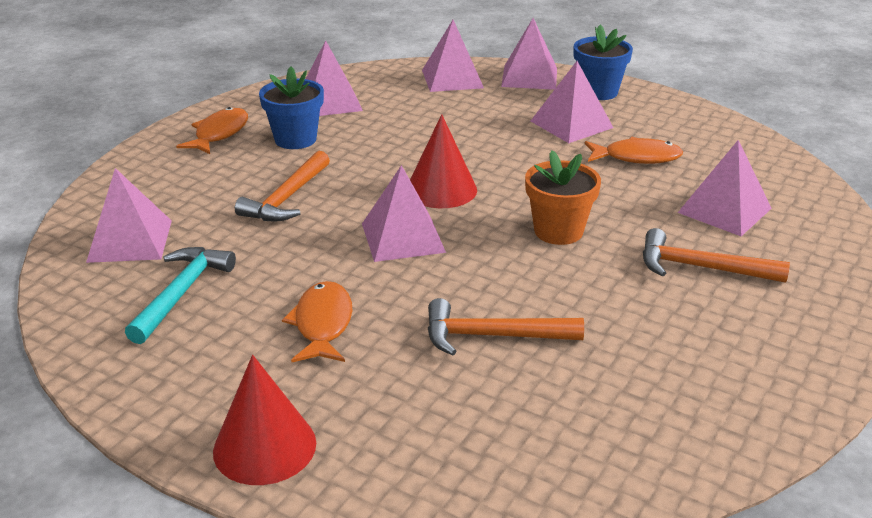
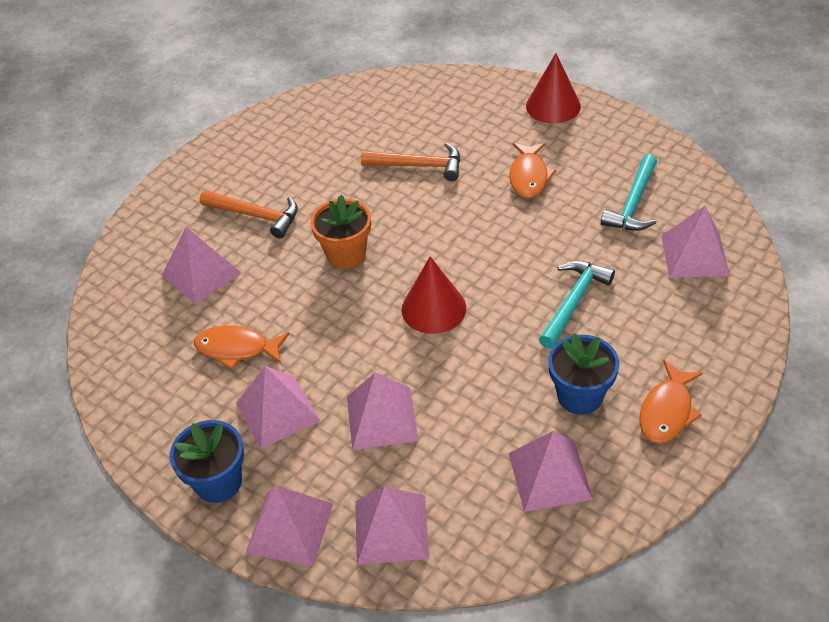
camera: 170 degrees left, 15 degrees up
(287, 198) = (573, 302): orange hammer -> turquoise hammer
(403, 237) = (471, 251): pink pyramid -> pink pyramid (381, 418)

